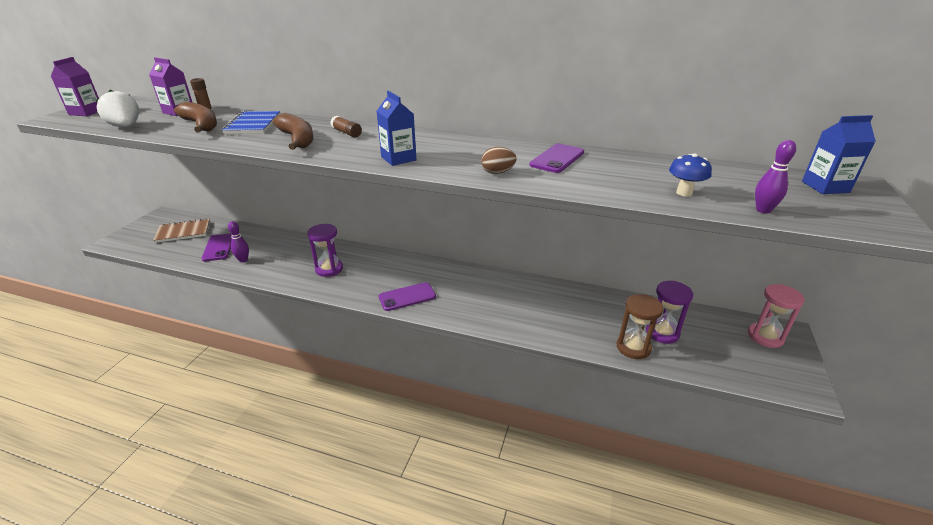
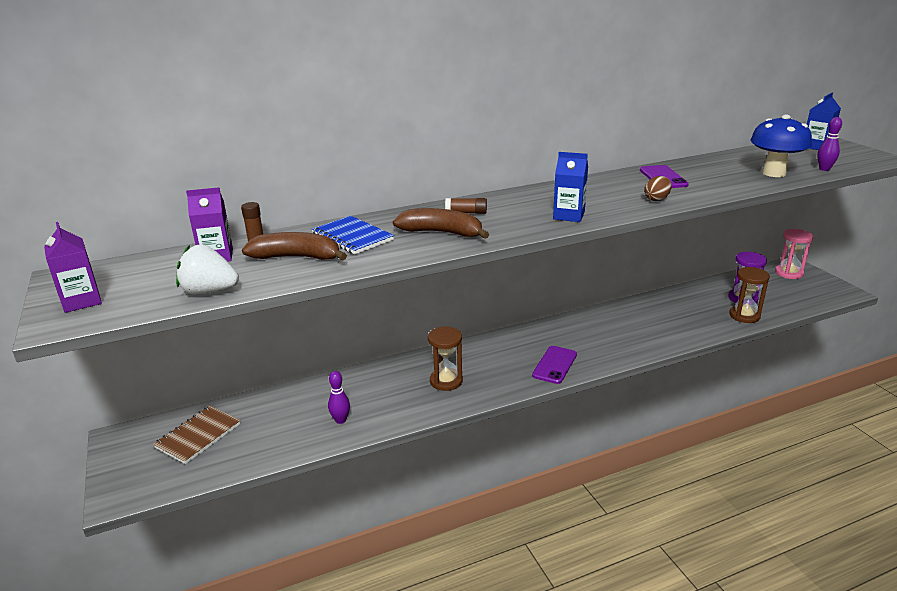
camera: 40 degrees left, 5 degrees down
(219, 247) = (284, 425): purple phone -> none
(329, 269) = (446, 381): purple hourglass -> brown hourglass
(684, 193) = (774, 173): blue mushroom -> blue mushroom, size x1.83

